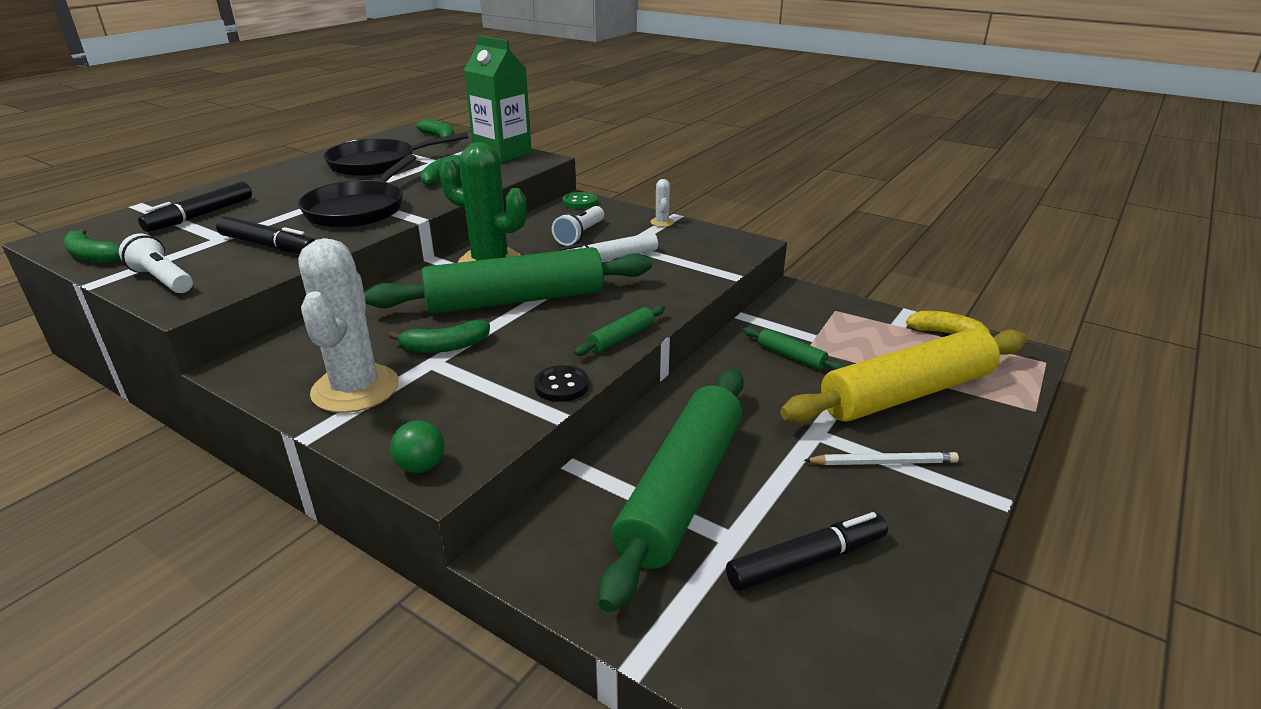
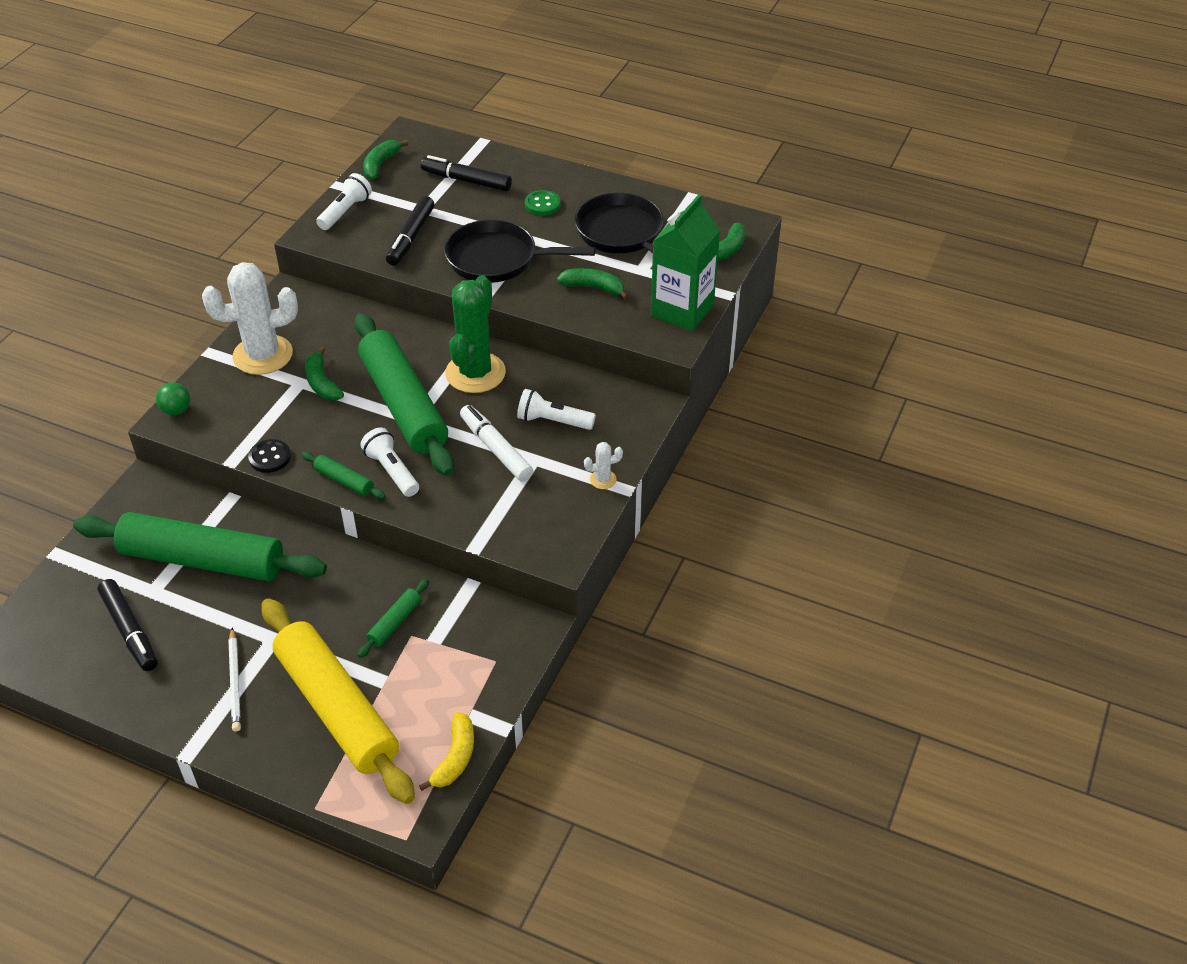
camera: 80 degrees right, 15 degrees up
(580, 202) = (646, 406): green button -> green button (542, 204)
(616, 310) = (392, 471): none -> white flashlight

